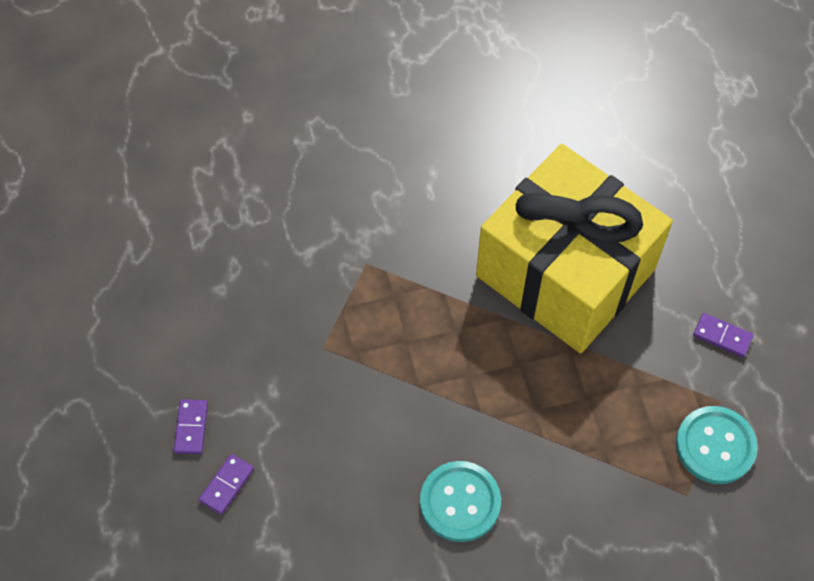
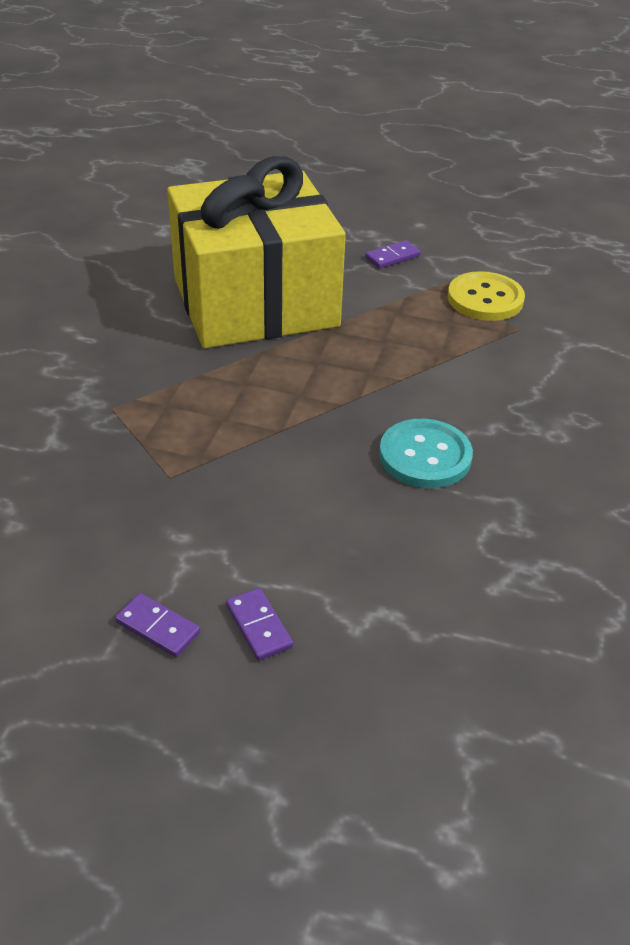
camera: 60 degrees left, 20 degrees down
(715, 446) = (485, 299): turquoise button -> yellow button

